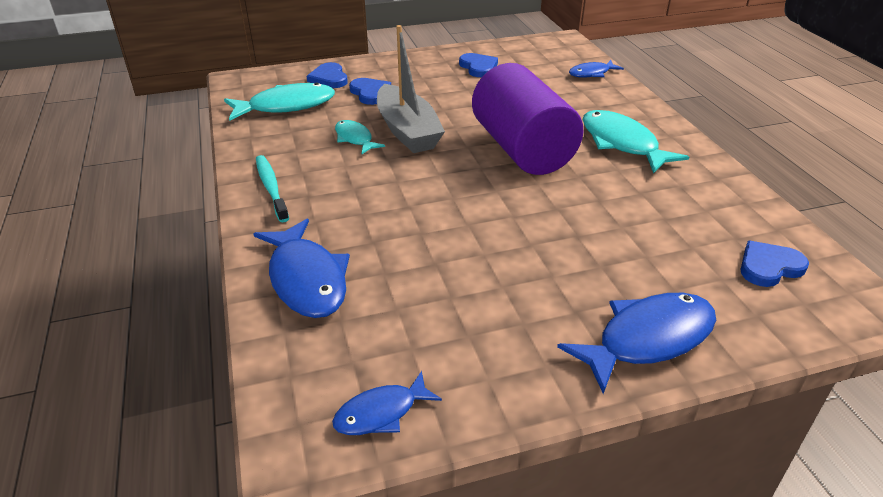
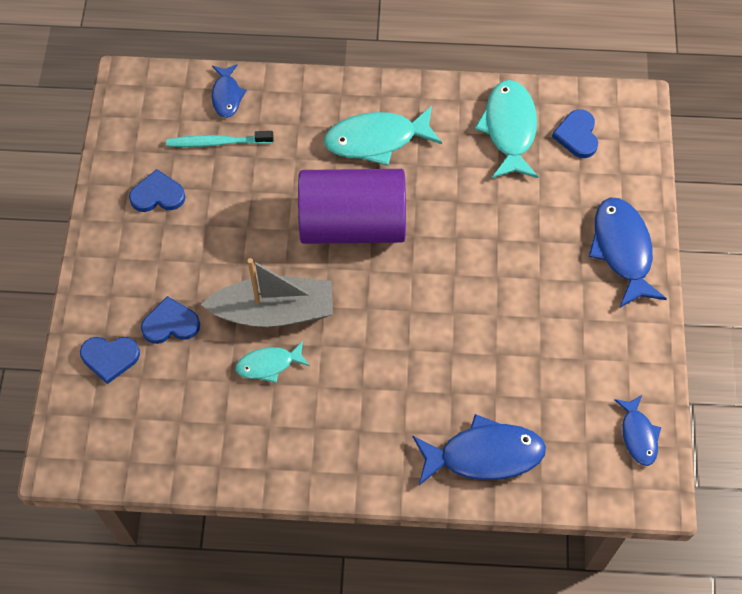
camera: 70 degrees left, 25 degrees up
(271, 188) = (333, 461): turquoise toothbrush -> turquoise toothbrush (218, 142)
(286, 106) = (162, 418): turquoise fish -> turquoise fish (509, 129)

